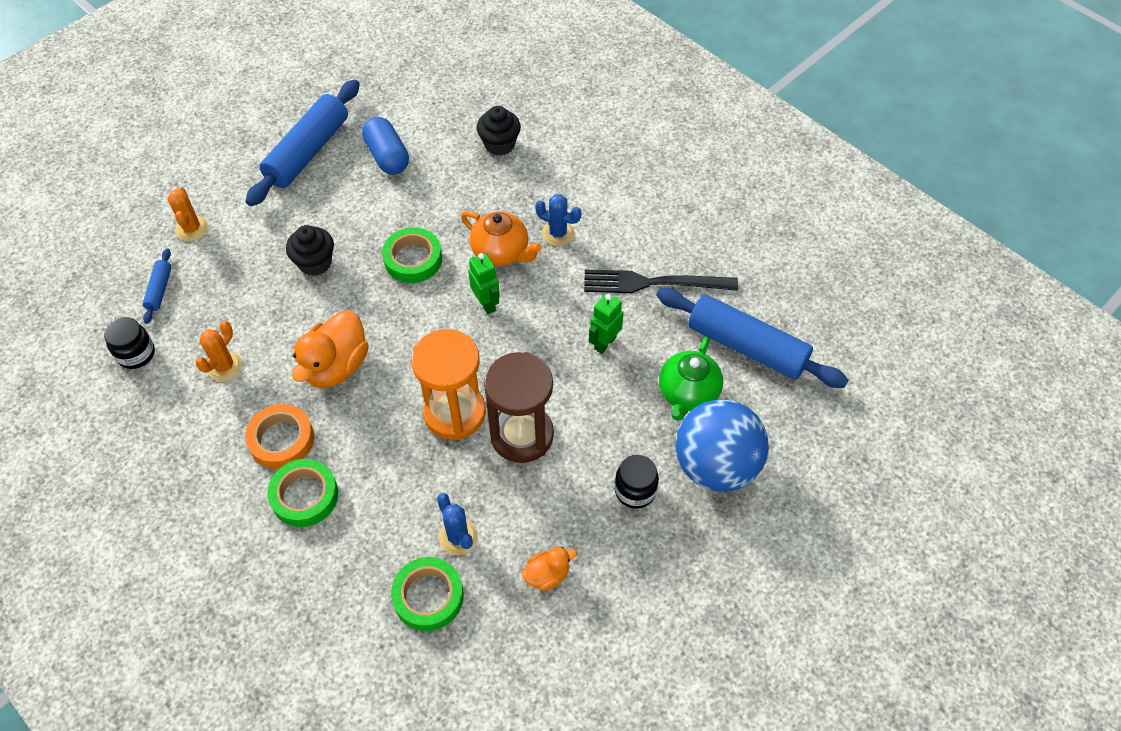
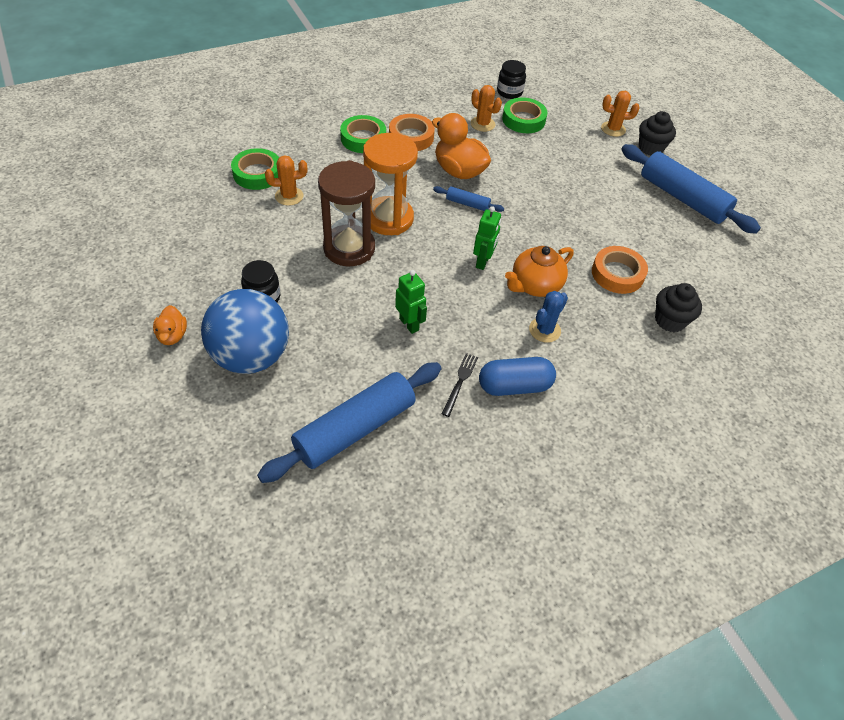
camera: 105 degrees right, 5 degrees down
(159, 290) = (560, 108): blue rolling pin -> blue rolling pin (467, 204)
(315, 263) = (560, 179): black cupcake -> black cupcake (650, 148)
(387, 156) = (668, 242): blue capsule -> blue capsule (514, 386)
(413, 259) = (545, 231): green tape -> green tape (523, 120)
(453, 190) = (617, 274): none -> orange tape
(458, 537) = (289, 196): blue cactus -> orange cactus
(486, 304) = (483, 262): green robot -> green robot turned 60 degrees counterclockwise
(547, 575) = (231, 230): orange duck -> orange duck (172, 335)
(653, 283) = (460, 382): black fork -> black fork, size x0.51
(688, 394) = (329, 363): green teapot -> none

